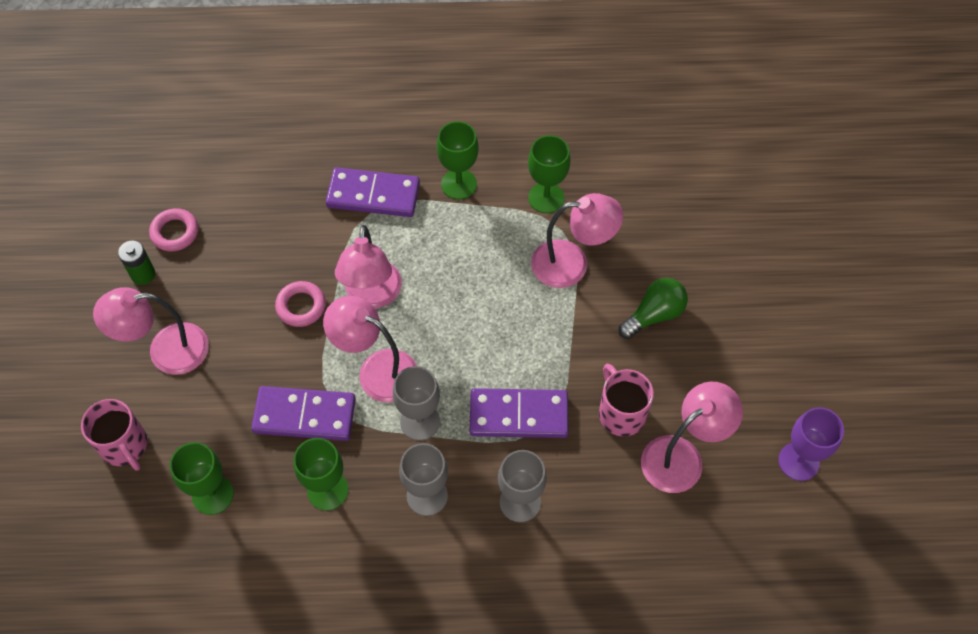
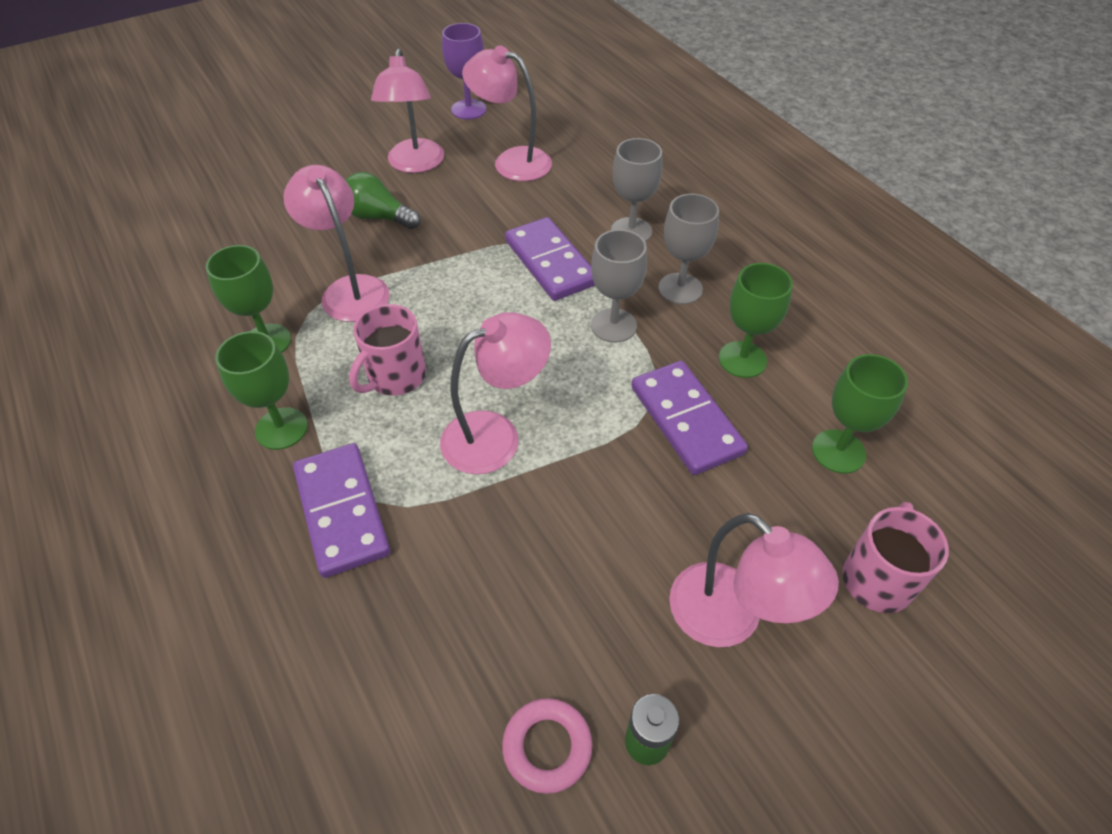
camera: 120 degrees left, 10 degrees down
(301, 306) = (558, 500): pink ring -> none
(377, 370) = (585, 385): pink lamp -> pink lamp (415, 164)
(621, 413) = (498, 204): pink mug -> pink mug (395, 377)

